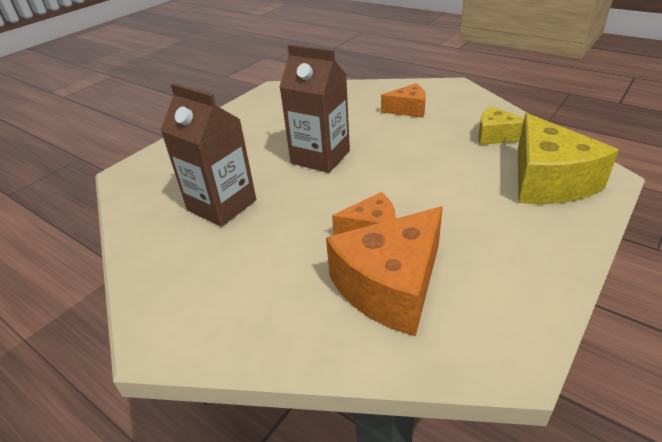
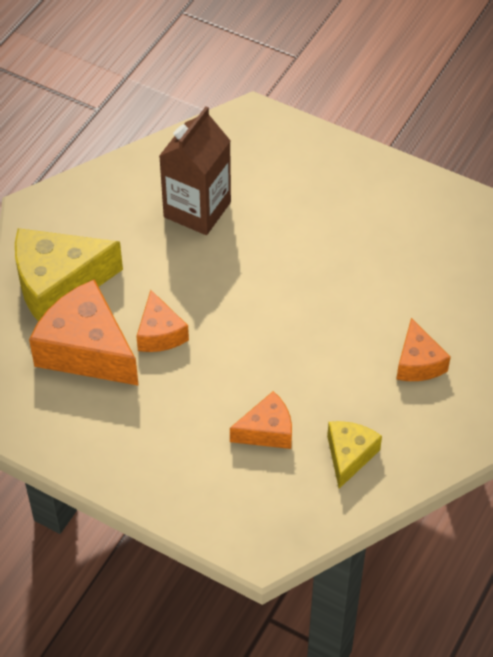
camera: 80 degrees right, 15 degrees up
(320, 157) = (291, 279): brown carton -> none
(480, 171) = (267, 431): none -> orange cheese
(548, 181) = (248, 492): yellow cheese -> yellow cheese (58, 284)

